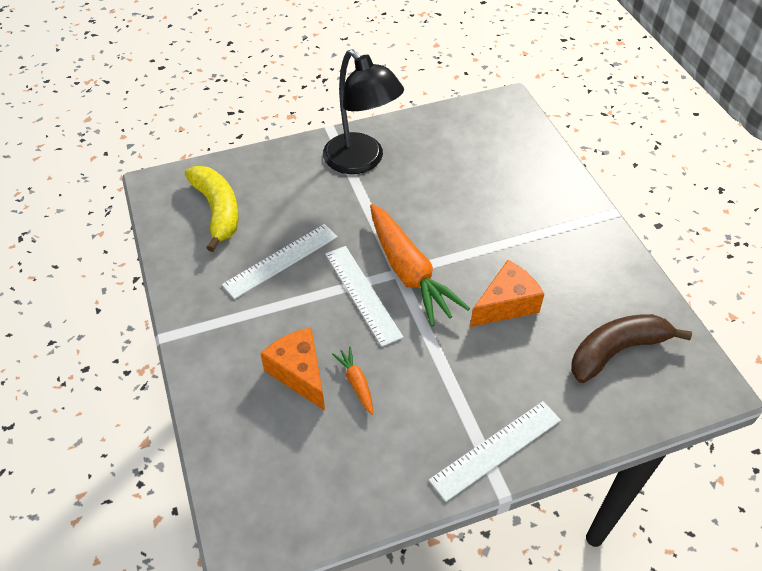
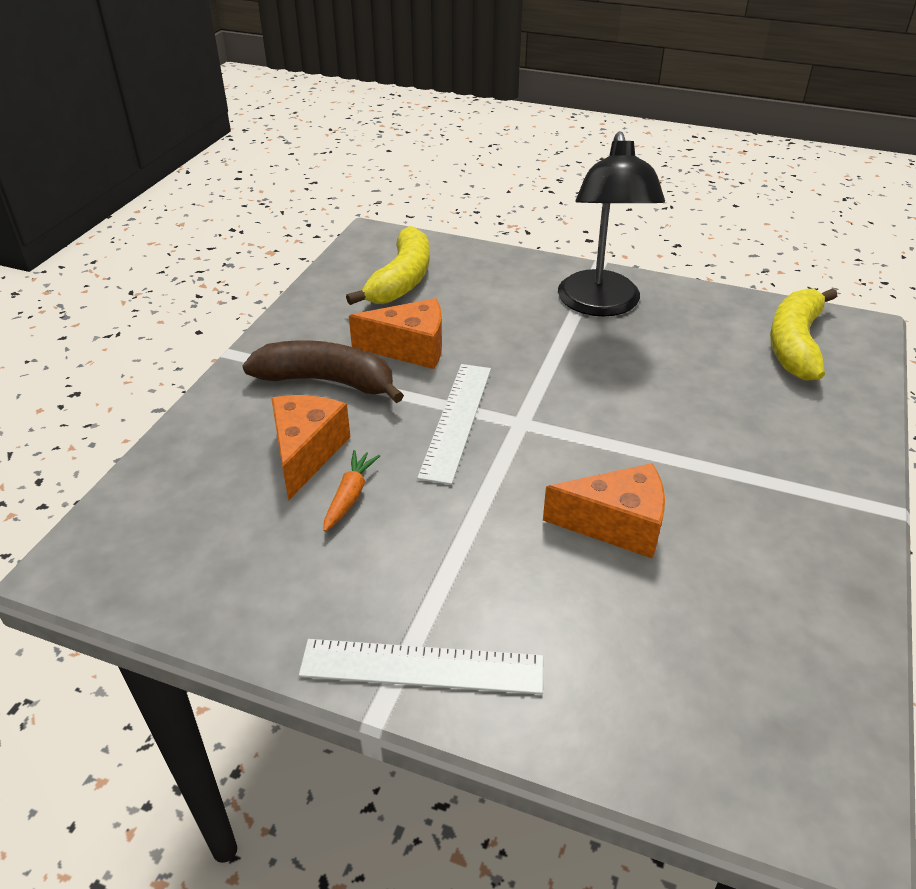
camera: 40 degrees right, 10 degrees down
(281, 260) = (410, 348): white ruler -> orange cheese
(409, 272) = (533, 428): orange carrot -> none
(487, 132) = (795, 344): none -> yellow banana
(616, 351) = (719, 669): brown banana -> brown banana (327, 381)

